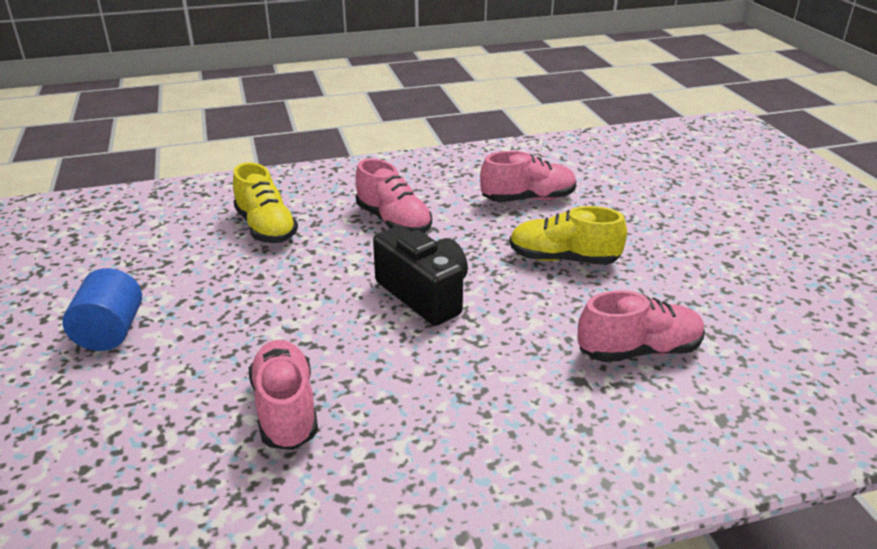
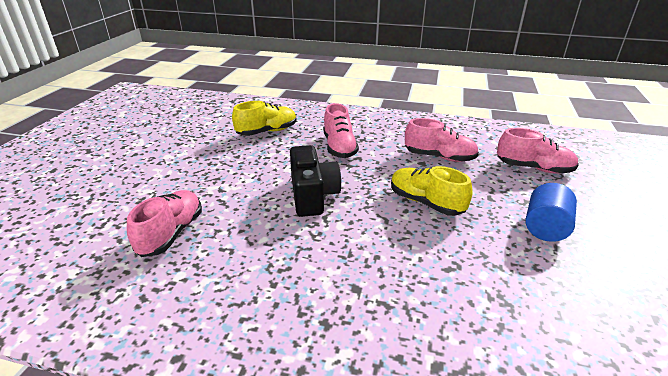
camera: 30 degrees right, 0 degrees up
(110, 332) = (141, 162): blue cylinder -> blue cylinder (545, 228)
(266, 228) = (267, 131): yellow shoe -> yellow shoe turned 120 degrees counterclockwise
(639, 351) = (420, 285): pink shoe -> pink shoe (533, 168)

